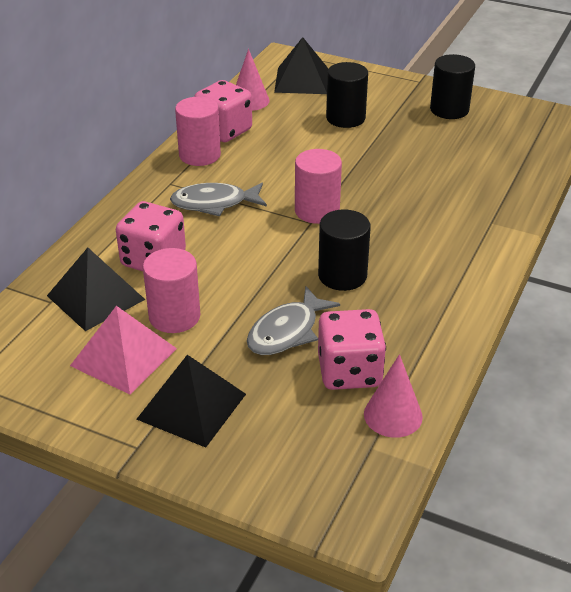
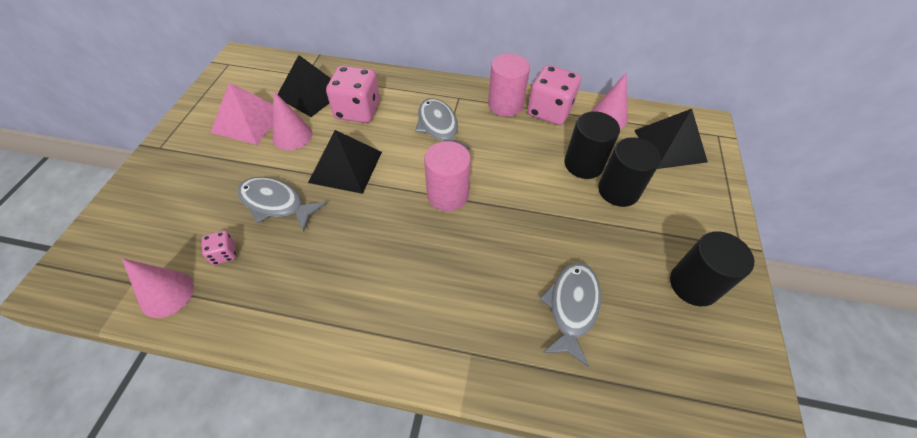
camera: 75 degrees right, 15 degrees up
(174, 316) = (292, 136): pink cylinder -> pink cone
(192, 406) = (194, 165): black pyramid -> black pyramid (345, 167)
(342, 275) = (354, 229): black cylinder -> black cylinder (583, 164)
(349, 371) = (224, 254): pink dice -> pink dice, size x0.48
(458, 167) = (572, 307): none -> grey fish

